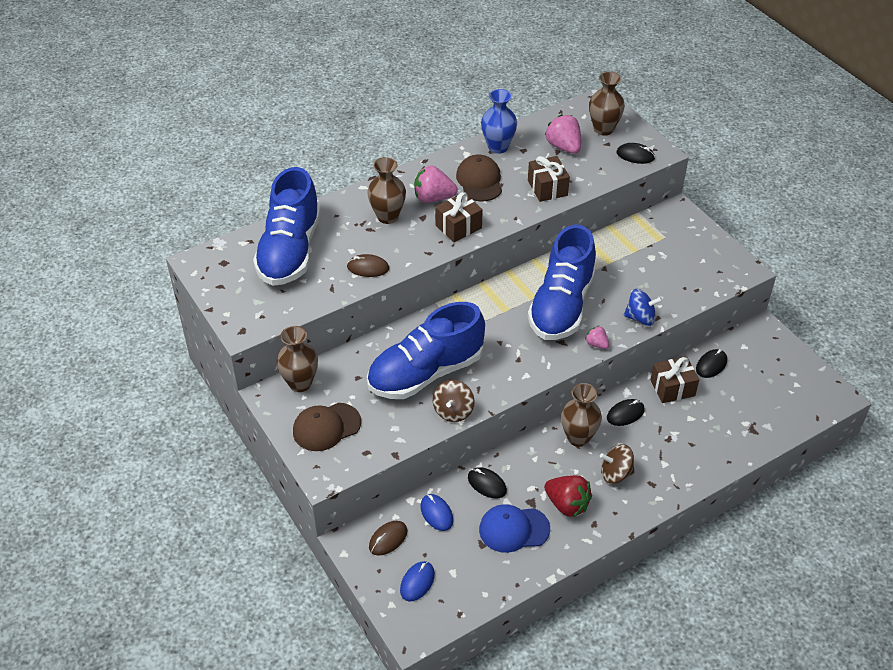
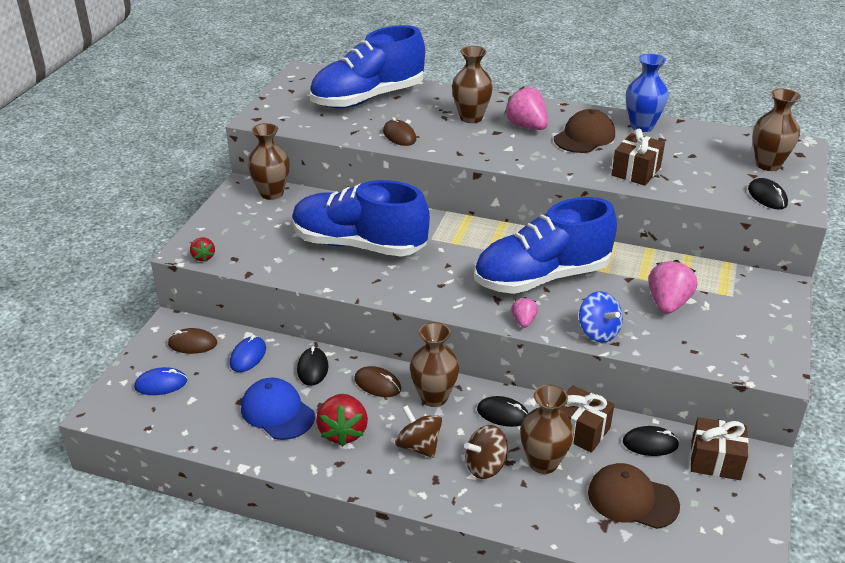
camera: 50 degrees right, 10 degrees down
(326, 427) = (240, 227): brown cap -> brown cap (632, 499)
(344, 470) = (203, 257): none -> red strawberry
(453, 411) = (333, 279): brown spinning top -> brown spinning top (485, 466)
(458, 227) = (512, 152): brown gift -> brown gift (715, 460)
(537, 459) = (377, 384): none -> brown mouse
(563, 147) = (704, 156): pink strawberry -> pink strawberry (668, 303)
(683, 423) = (543, 462): none -> brown vase

